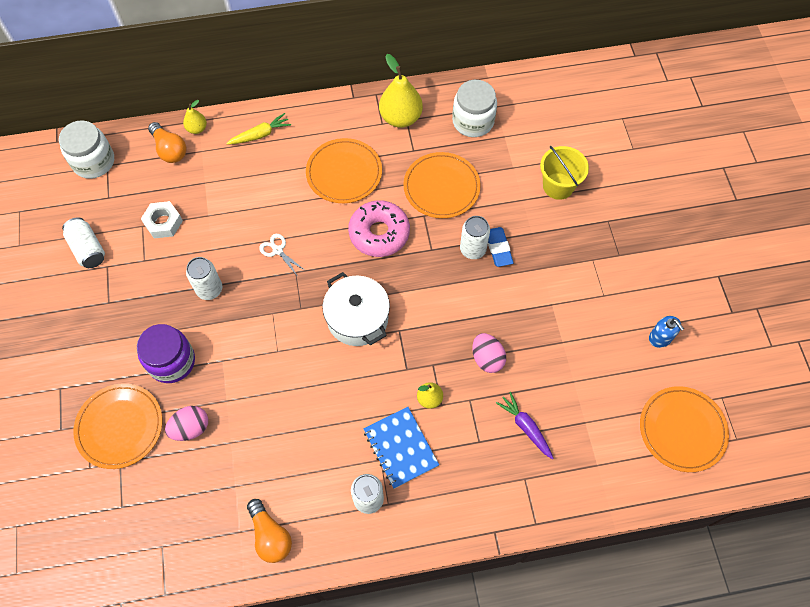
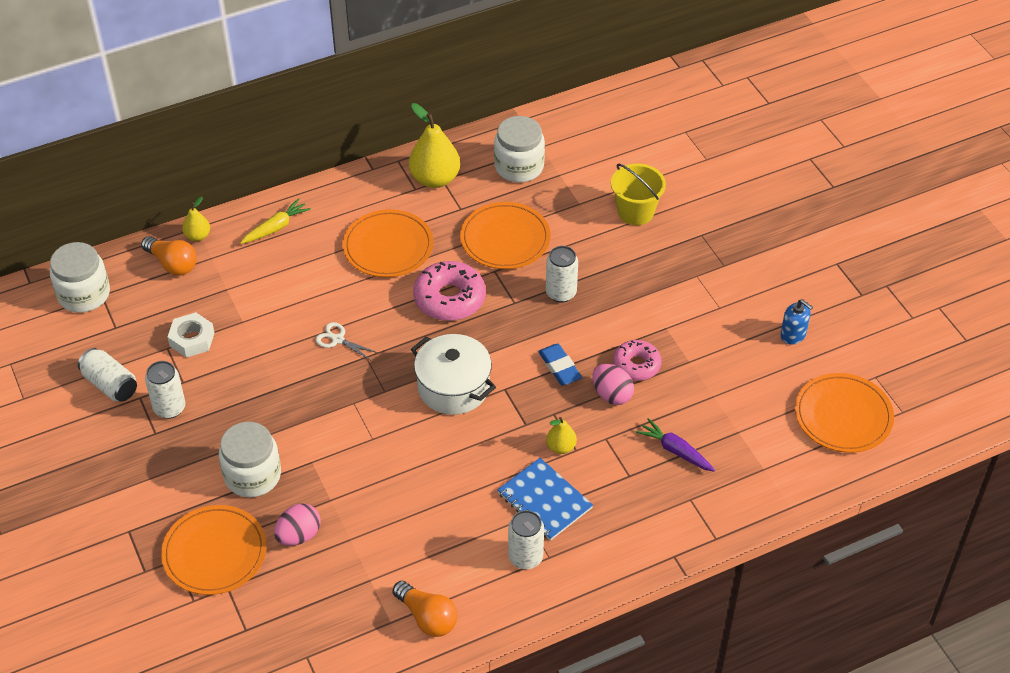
camera: 15 degrees left, 15 degrees down
(171, 361) = (252, 475): purple jar -> white jar
(209, 289) = (271, 395): white can -> white can (169, 408)
(498, 248) = (589, 286): blue eraser -> blue eraser (559, 367)
(516, 335) = (636, 365): none -> pink donut

